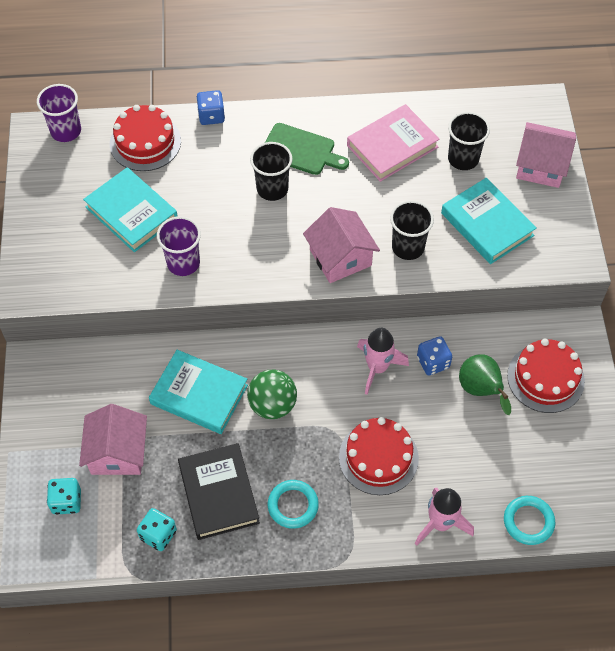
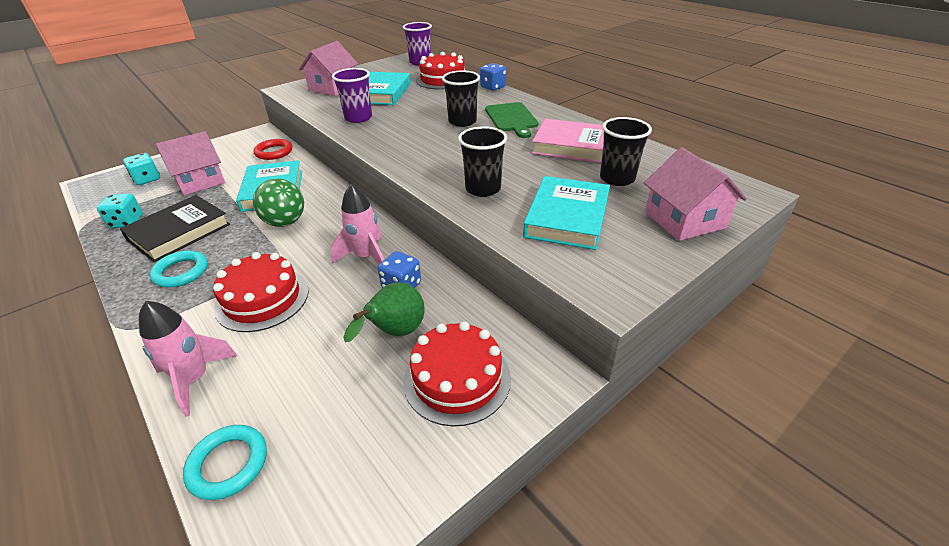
camera: 55 degrees right, 20 degrees down
(105, 365) = (274, 152): none -> red ring
(340, 257) = (432, 165): pink house -> pink house (333, 88)

